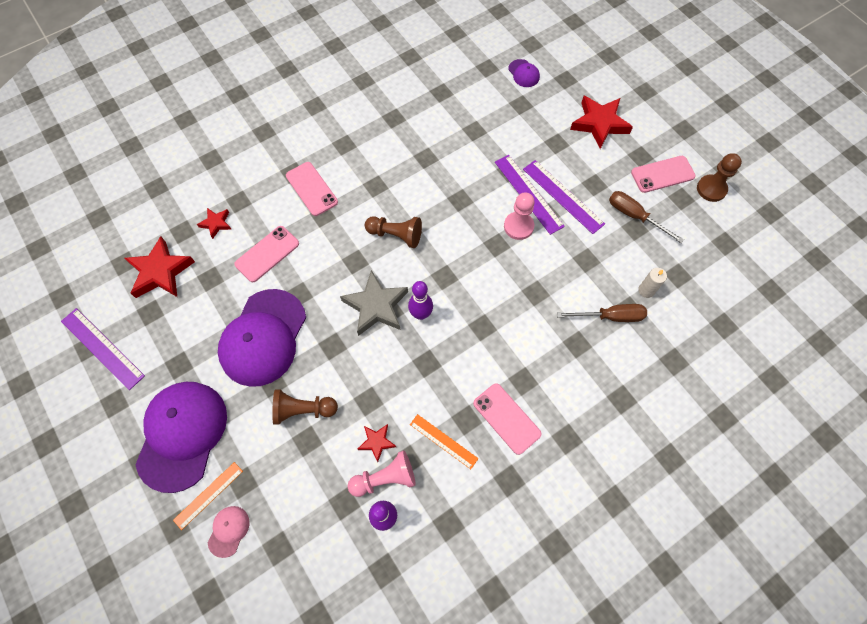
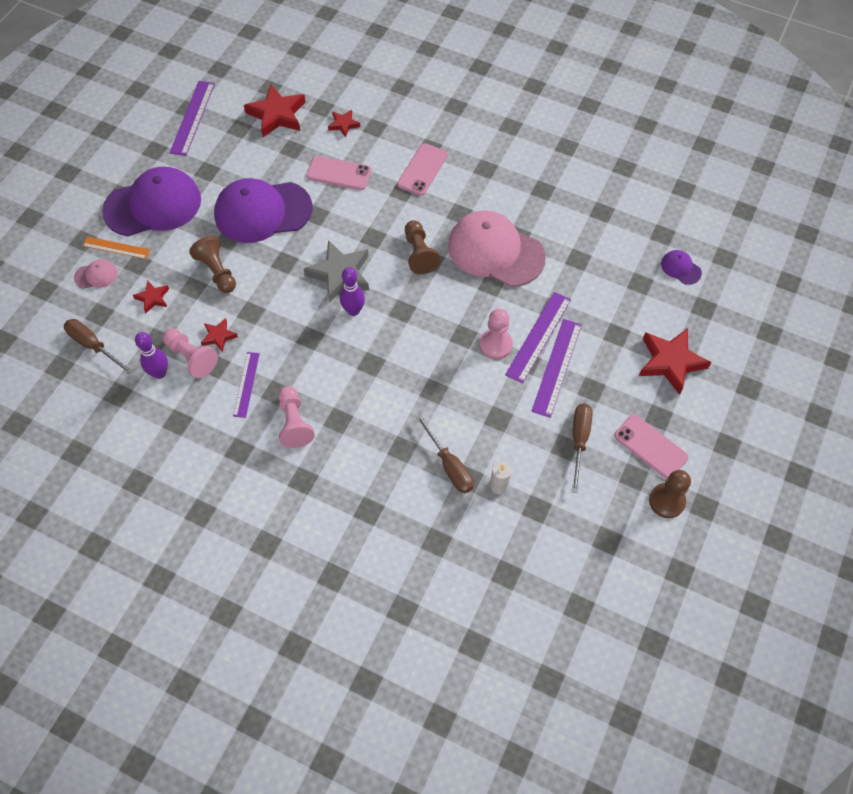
camera: 60 degrees right, 5 degrees down
(294, 485) = (153, 298): none -> red star
(313, 571) = (93, 346): none -> brown screwdriver
(430, 180) = (495, 251): none -> pink cap
(443, 441) = (246, 384): orange ruler -> purple ruler
(506, 418) = (294, 423): pink phone -> pink pawn
(523, 73) = (680, 268): purple cap -> purple cap turned 105 degrees clockwise

